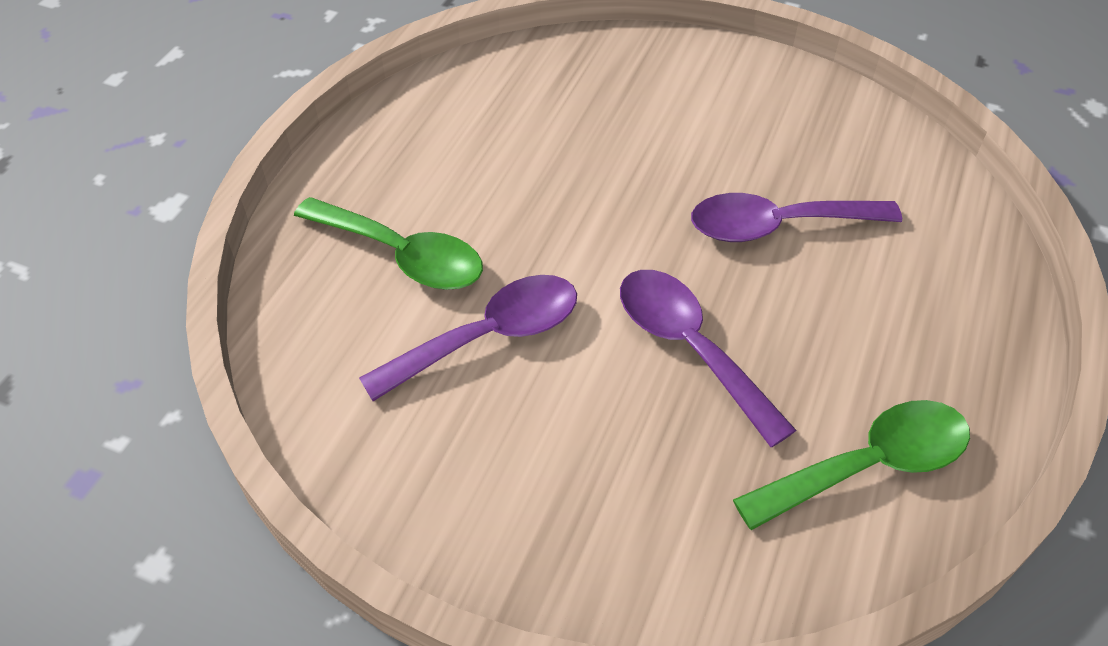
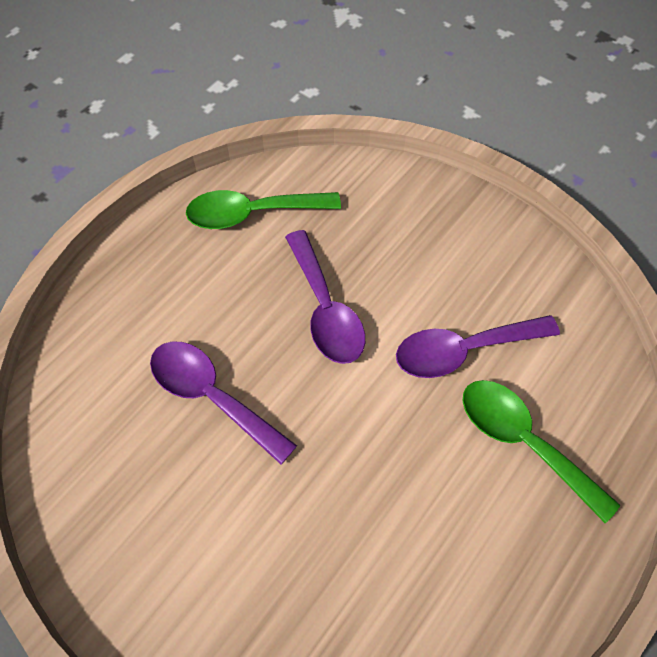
camera: 165 degrees left, 10 degrees up
(777, 226) = (212, 396): purple spoon -> purple spoon turned 150 degrees counterclockwise

